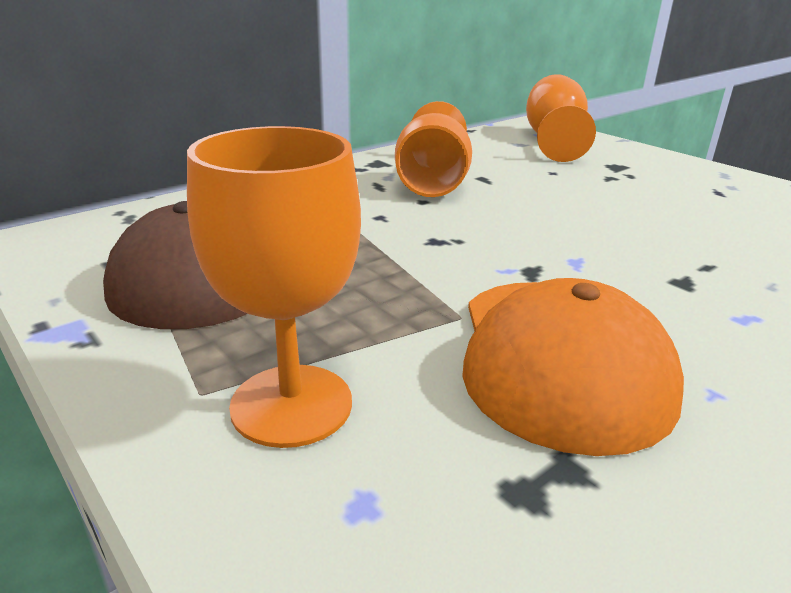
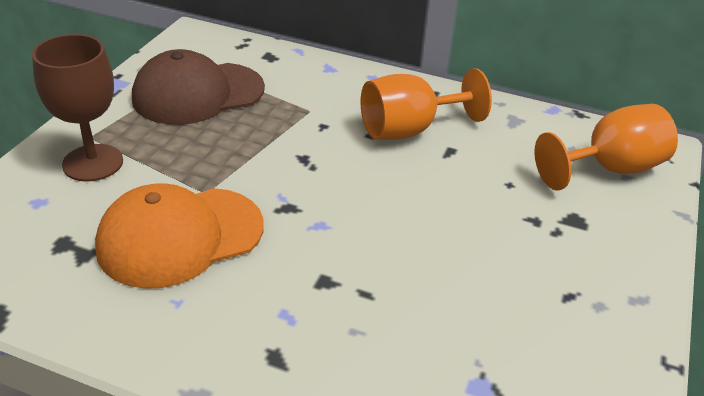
camera: 60 degrees right, 10 degrees up
(291, 404) = (93, 163): orange goblet -> brown goblet

